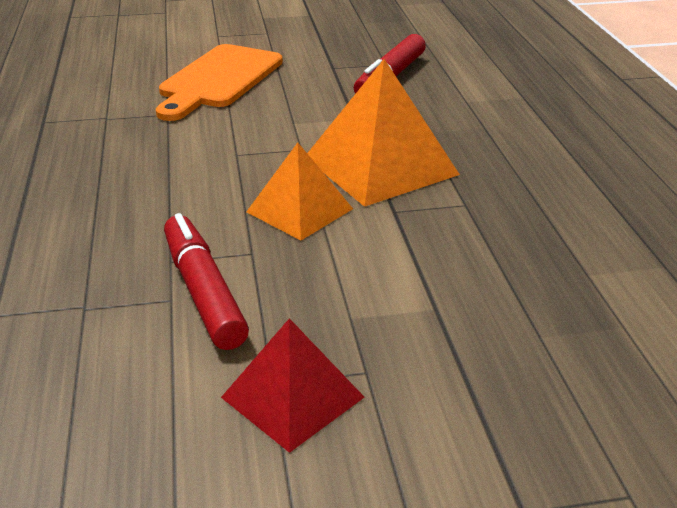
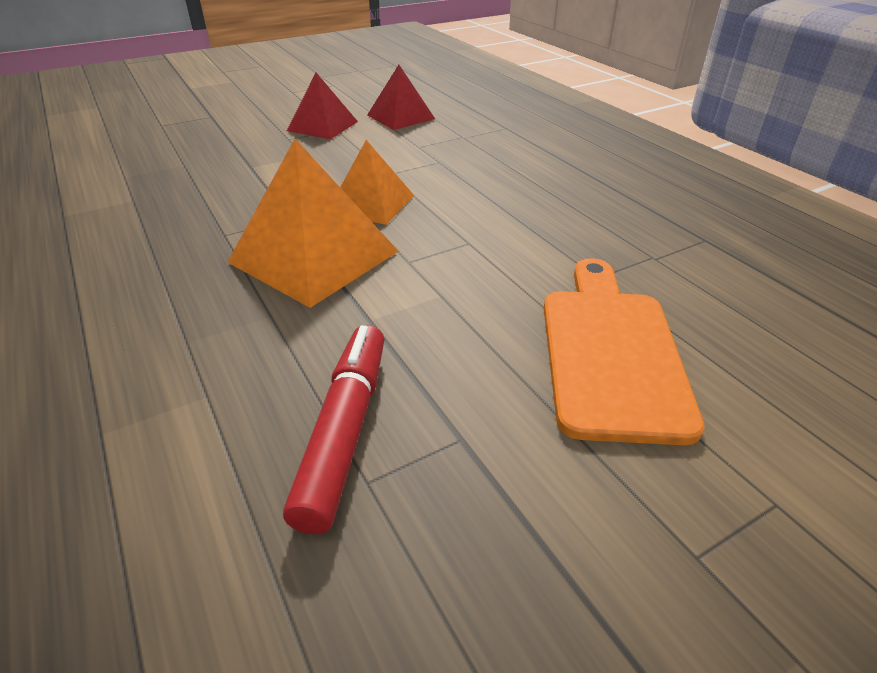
camera: 160 degrees right, 5 degrees up
(132, 394) = (400, 117): none -> red pyramid
(203, 292) = (402, 151): red marker -> none

